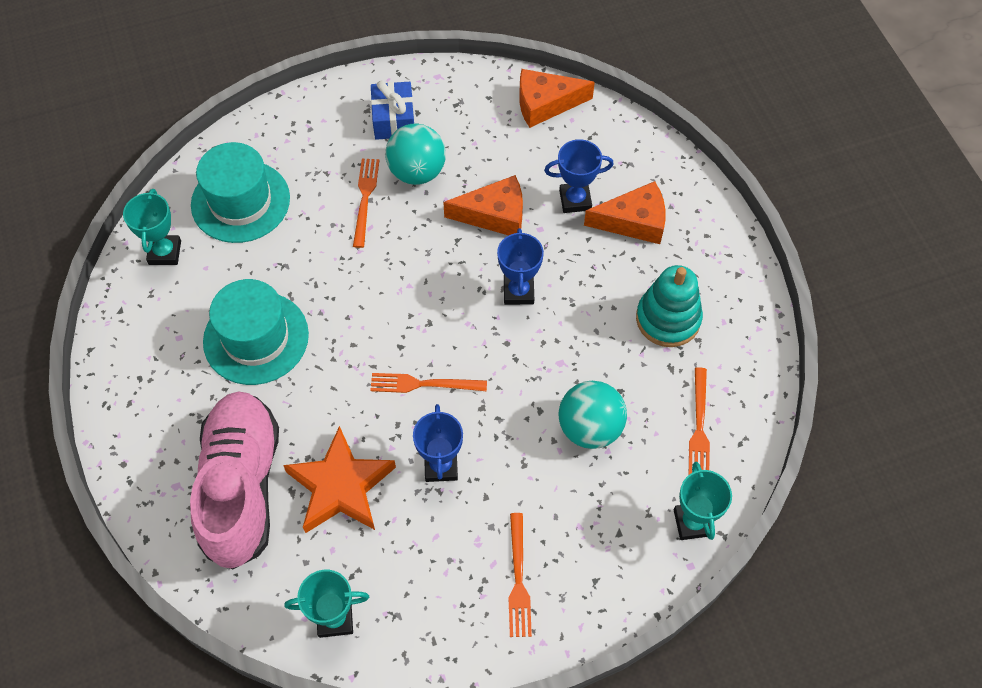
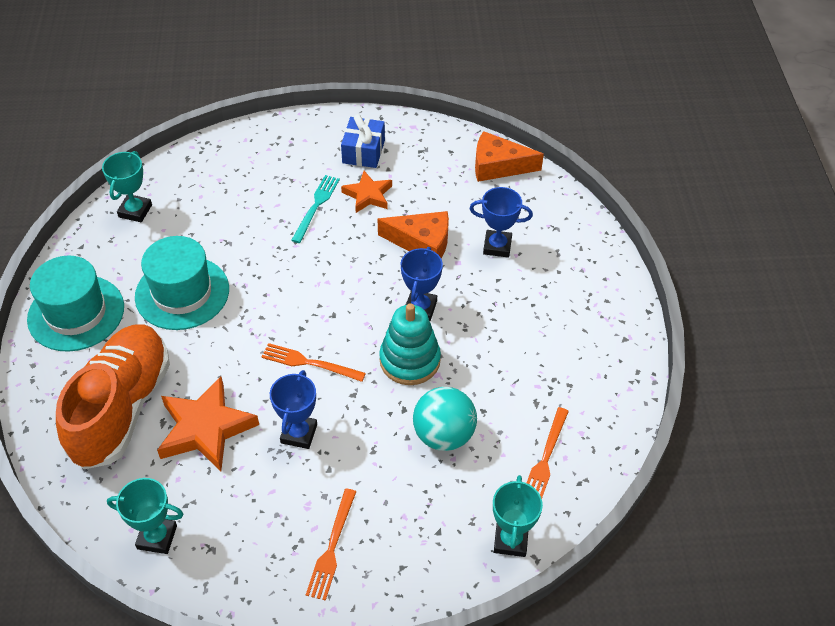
camera: 15 degrees right, 10 degrees down
(240, 201) = (212, 186): turquoise hat -> turquoise hat (76, 313)
(241, 487) = (122, 407): pink shoe -> orange shoe
(365, 199) = (316, 206): orange fork -> turquoise fork
(417, 172) = (368, 195): turquoise ball -> orange star
(634, 221) = (544, 275): orange cheese -> none
(668, 319) = (547, 361): turquoise stacking toy -> turquoise stacking toy (410, 360)

